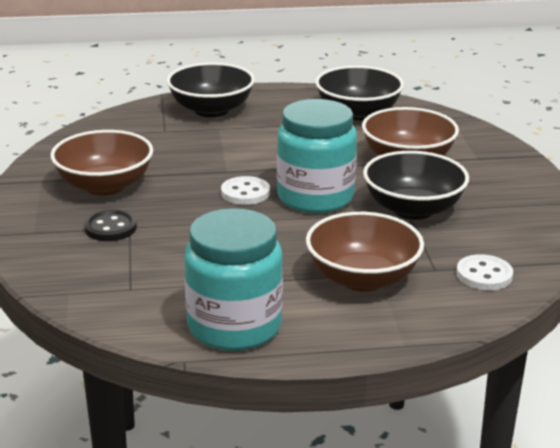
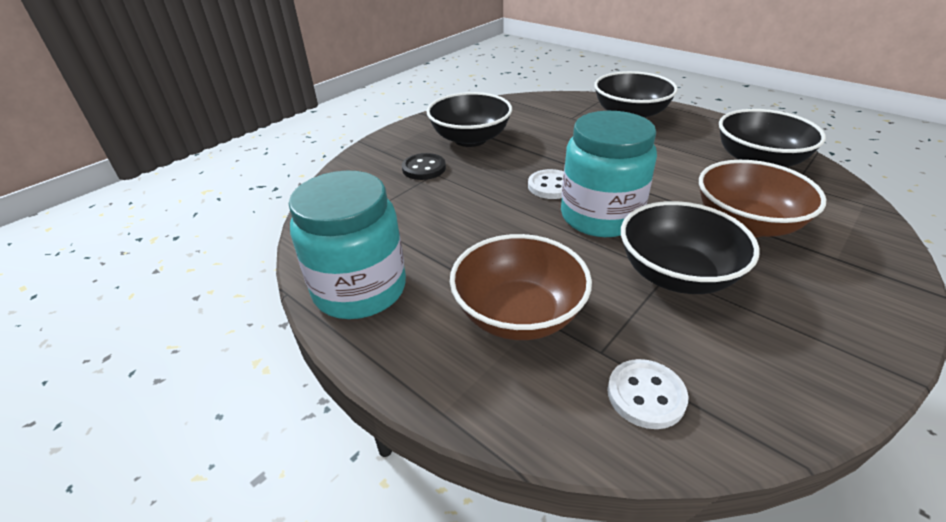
camera: 50 degrees right, 10 degrees up
(105, 186) = (470, 139): brown bowl -> black bowl

